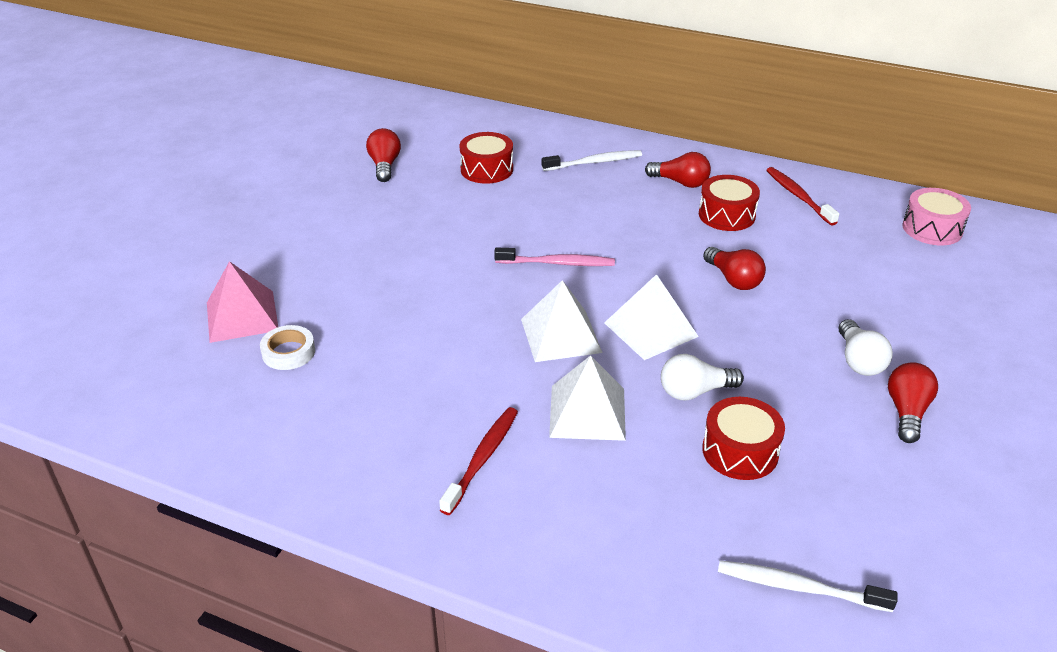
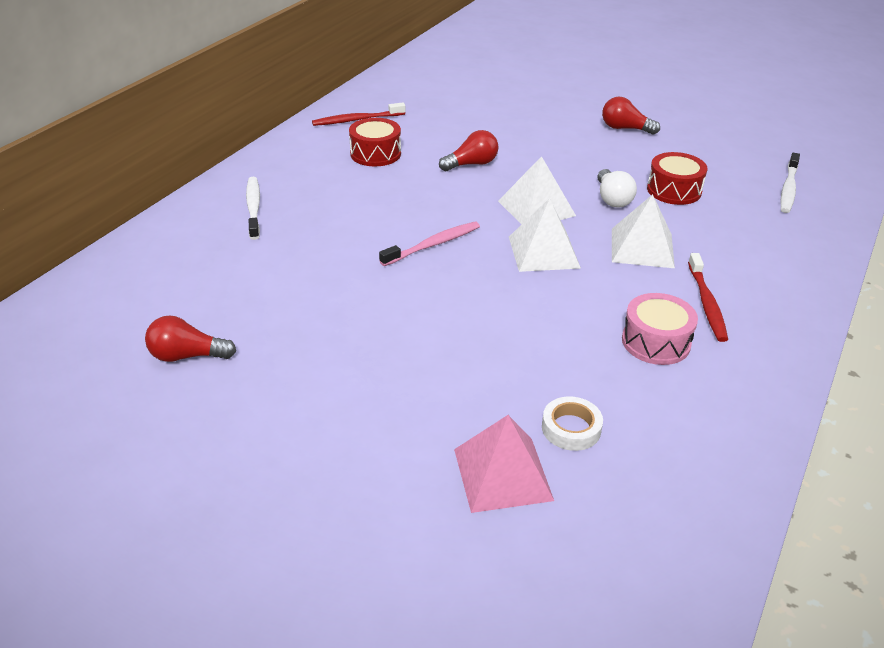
camera: 85 degrees left, 0 degrees up
(482, 459) = (706, 303): red toothbrush -> red toothbrush turned 120 degrees counterclockwise
(487, 169) = (235, 276): red drum -> none
(557, 263) = (432, 245): pink toothbrush -> pink toothbrush turned 45 degrees clockwise
(680, 182) = (313, 167): red light bulb -> none
(859, 360) = (573, 134): white light bulb -> none
(932, 229) = (419, 81): pink drum -> pink drum (656, 342)

